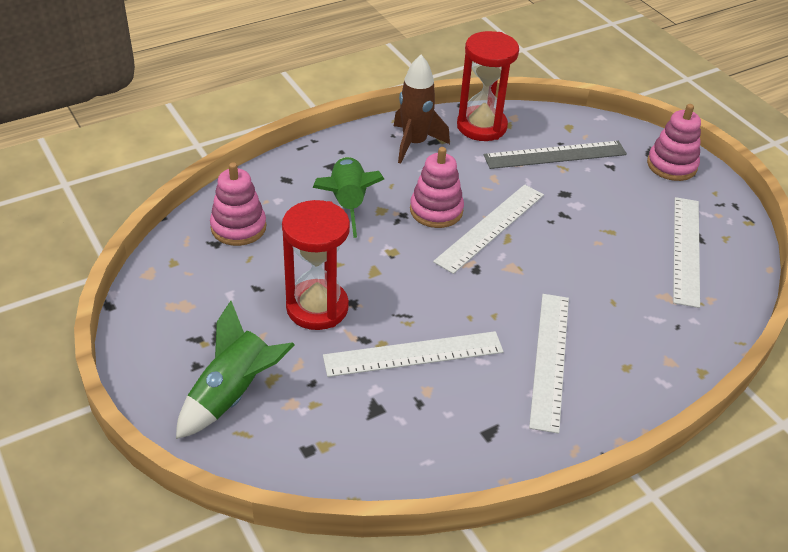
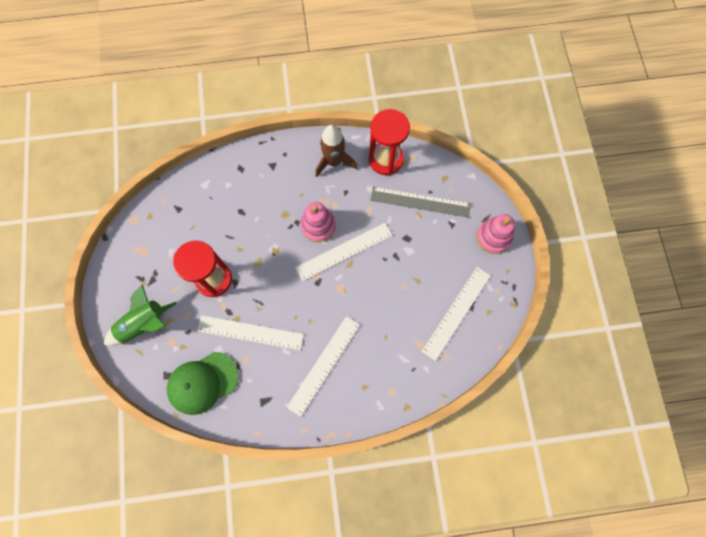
camera: 25 degrees right, 30 degrees up
(238, 227) = (196, 200): pink stacking toy -> none
(348, 203) = (268, 201): green rocket -> none
(375, 440) = (202, 383): none -> green cap

